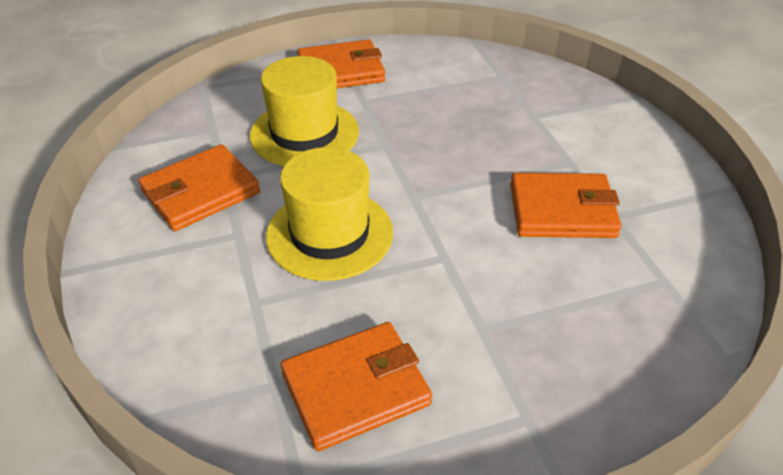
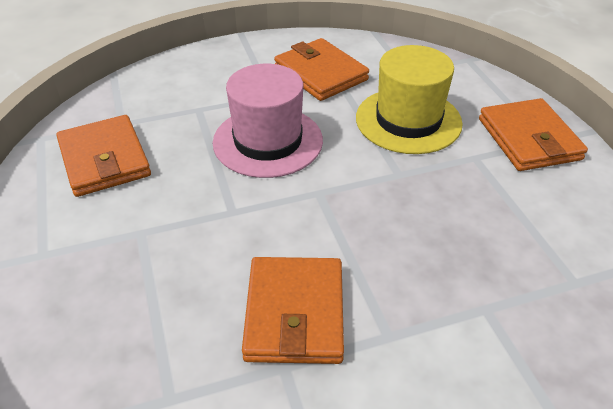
camera: 90 degrees right, 0 degrees up
(329, 234) = (268, 141): yellow hat -> pink hat

